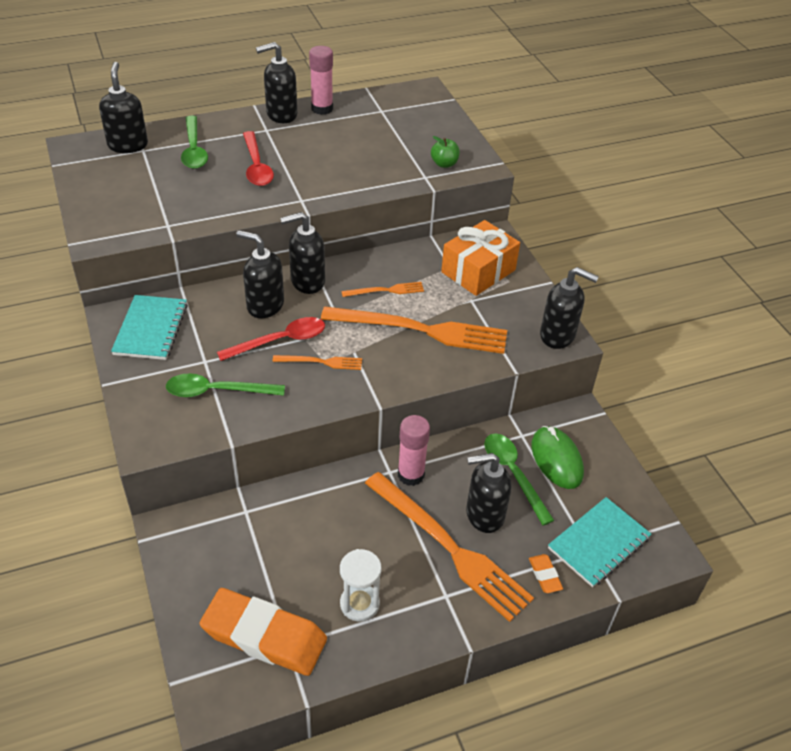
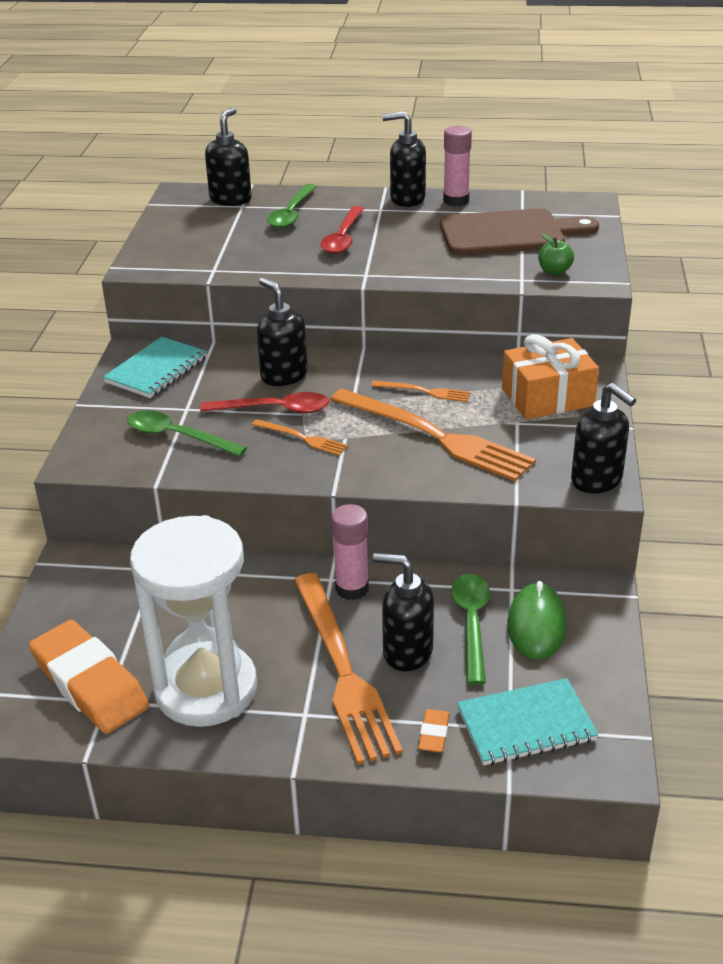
camera: 30 degrees right, 10 degrees down
(307, 281) = (344, 365): black soap dispenser -> none
(359, 604) = (206, 689): white hourglass -> white hourglass, size x2.15
(386, 134) = (509, 233): none -> brown cutting board

